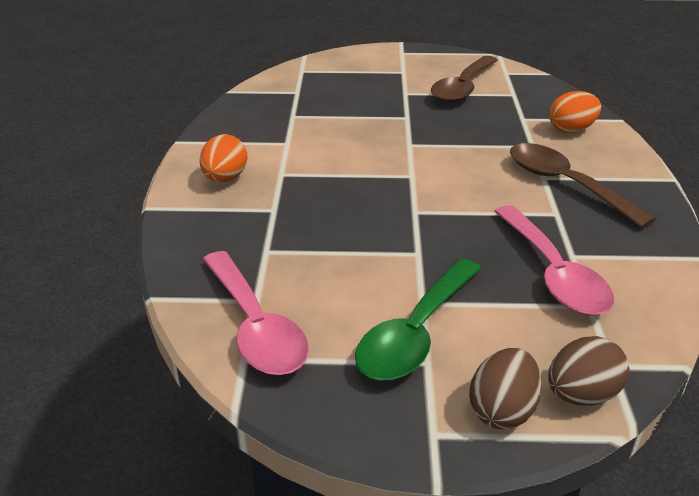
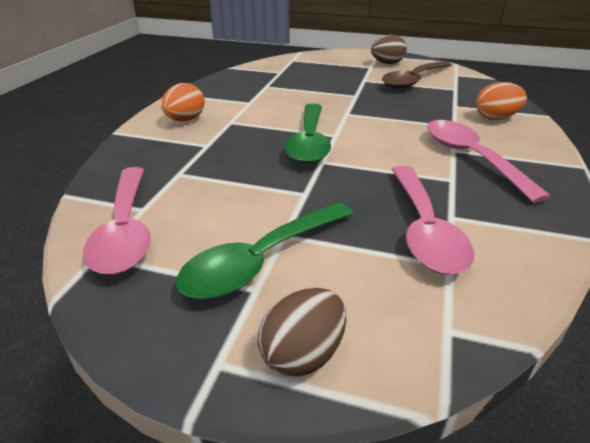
camera: 15 degrees right, 0 degrees up
(388, 189) = (309, 142): none -> green spoon
(565, 184) = (471, 158): brown spoon -> pink spoon
(581, 395) = (398, 355): brown egg -> brown egg (387, 63)

